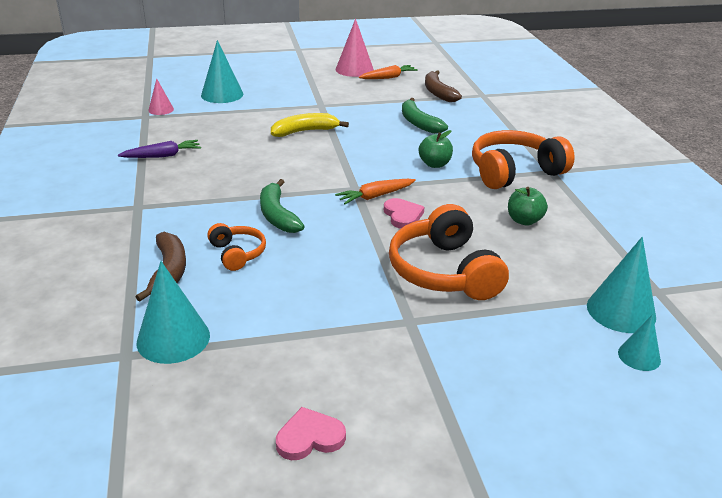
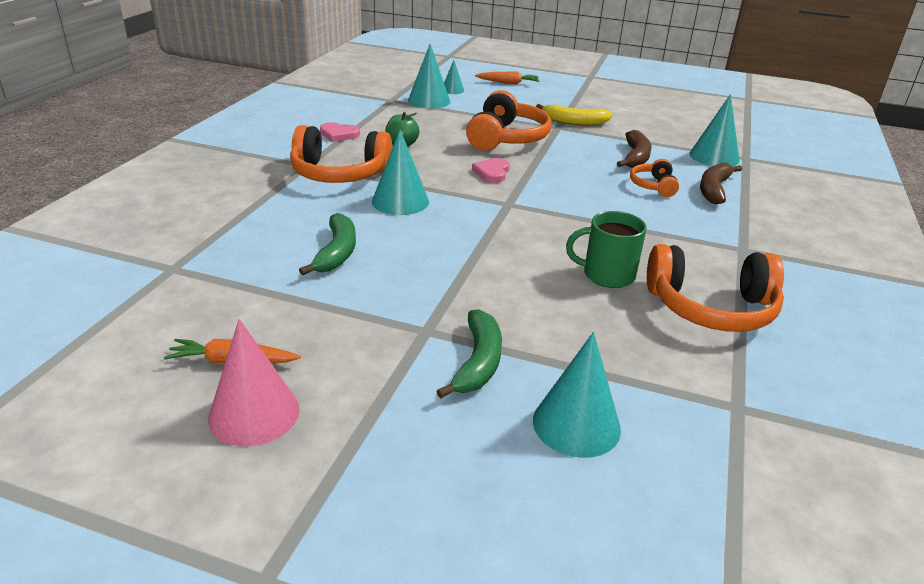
camera: 150 degrees left, 0 degrees up
(161, 109) = (707, 417): pink cone -> none
(162, 156) = (711, 308): purple carrot -> orange headphones
(241, 156) = (607, 275): none -> green mug
(277, 215) = (602, 202): green banana -> green banana (478, 362)
(305, 131) = (496, 287): yellow banana -> yellow banana (574, 122)
(309, 437) = (648, 112): pink heart -> pink heart (339, 134)
(375, 196) = (497, 192): orange carrot -> orange carrot (508, 83)
(434, 164) = (400, 201): green apple -> turquoise cone
(438, 93) = (221, 295): brown banana -> brown banana (635, 157)

